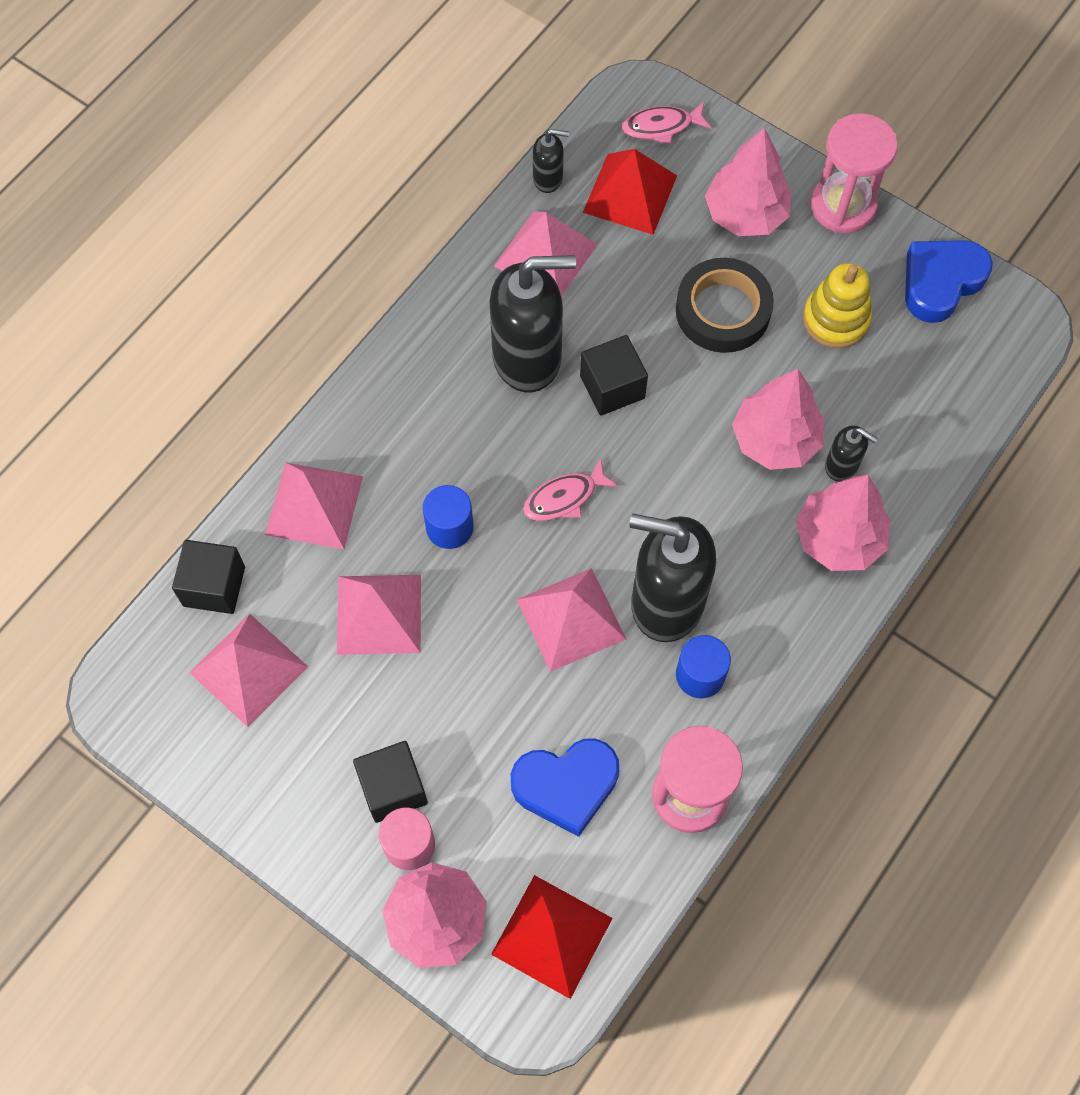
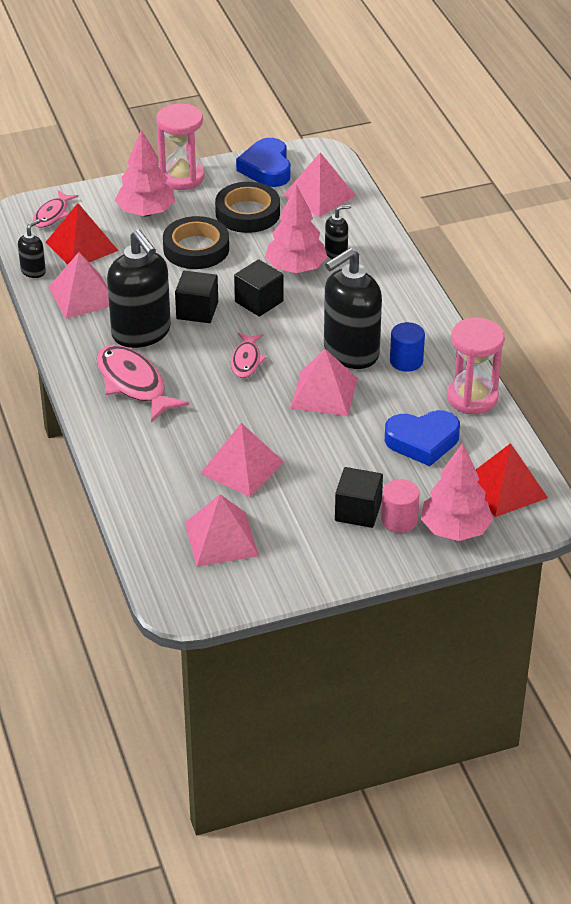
camera: 55 degrees left, 25 degrees down
(214, 586) = (150, 530): black cube -> black cube (259, 301)
(314, 505) = (141, 462): pink pyramid -> pink pyramid (319, 195)
(436, 409) = (134, 384): none -> pink fish
(449, 527) = (216, 414): blue cylinder -> none
(528, 357) = (141, 333): black soap dispenser -> black soap dispenser turned 120 degrees clockwise
(566, 786) = (422, 441): blue heart -> blue heart turned 60 degrees clockwise
(835, 319) = (247, 213): yellow stacking toy -> black tape
(838, 539) = (377, 275): pink tree -> none

